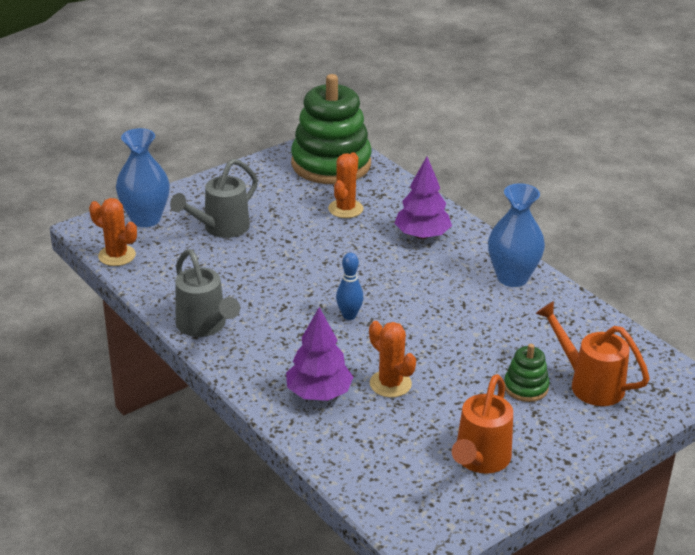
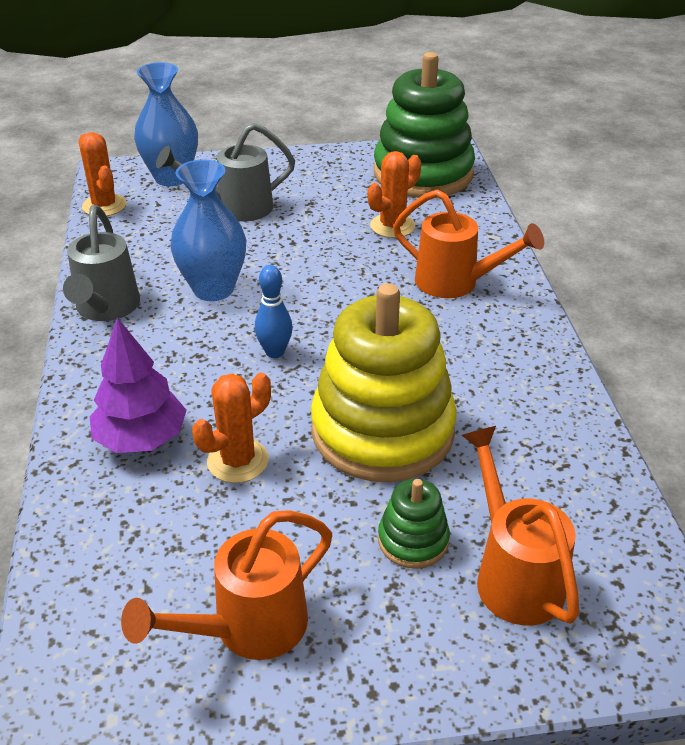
camera: 30 degrees right, 5 degrees up
(390, 384) = (238, 461): orange cactus -> orange cactus turned 60 degrees clockwise
(422, 235) = (456, 283): purple tree -> orange watering can
(458, 338) = (382, 431): none -> yellow stacking toy
(512, 278) = (528, 374): blue vase -> blue vase (213, 289)

